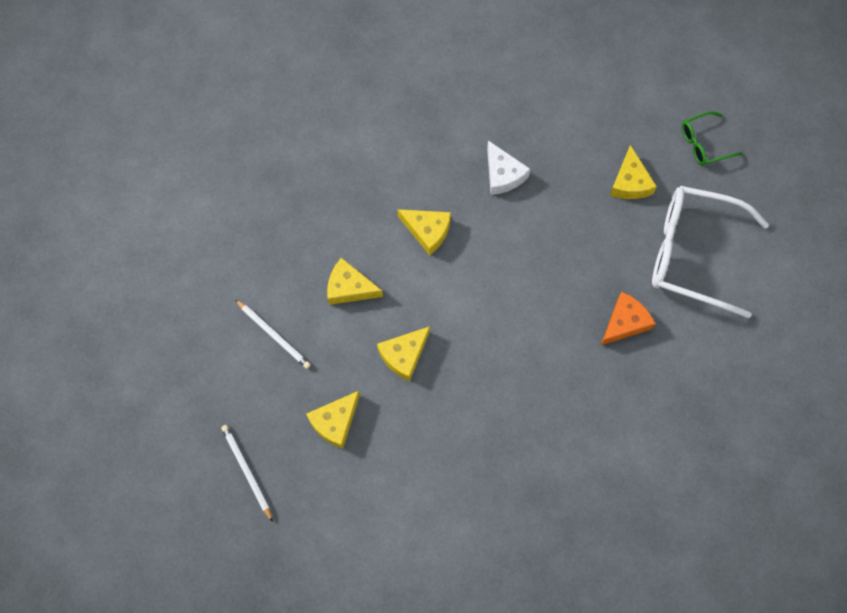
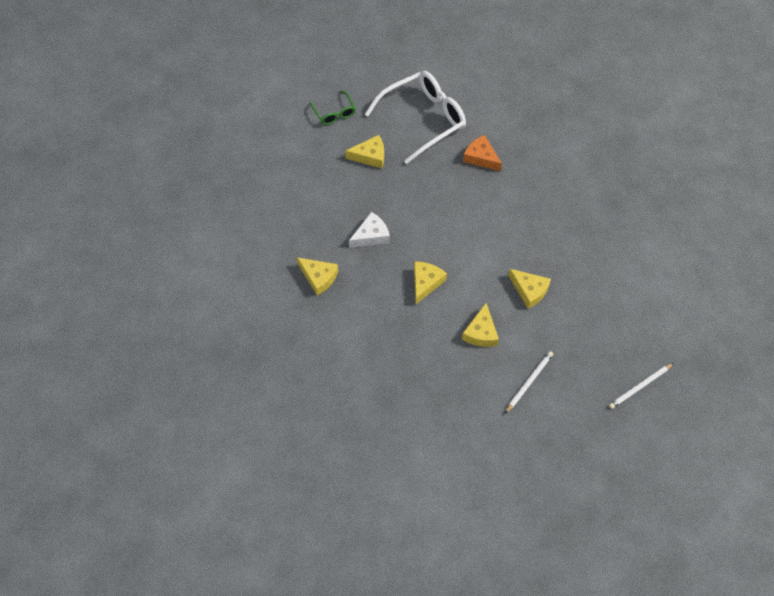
camera: 95 degrees left, 10 degrees down
(335, 422) = (589, 331): yellow cheese -> yellow cheese (319, 277)
(693, 254) = (423, 119): white glasses -> white glasses turned 135 degrees counterclockwise

